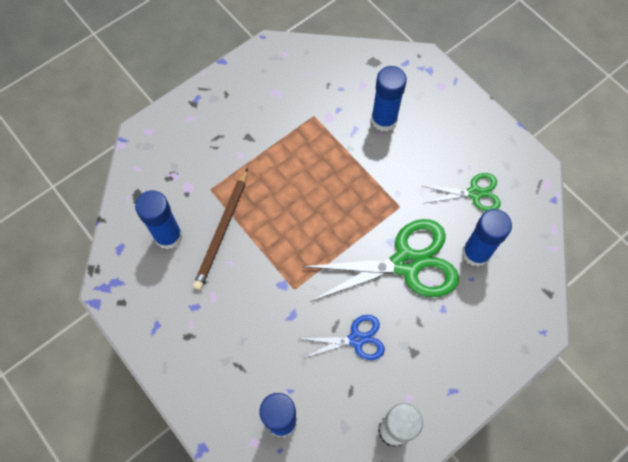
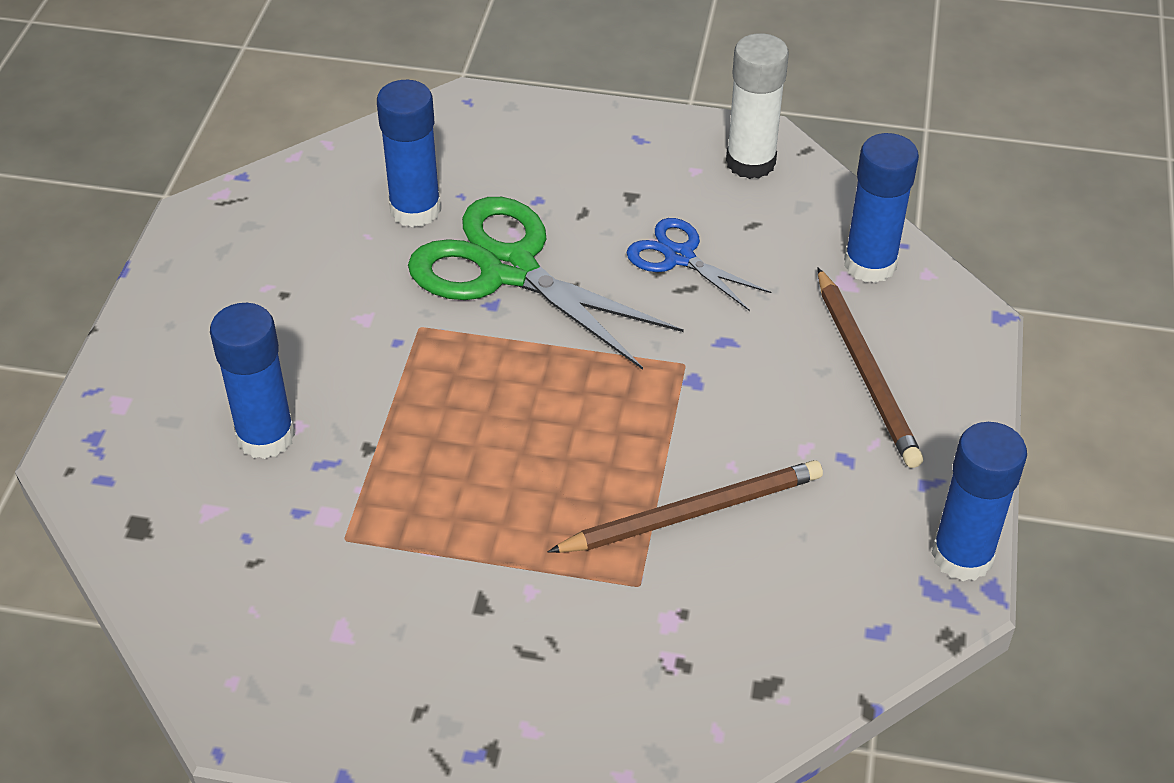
camera: 130 degrees left, 20 degrees down
(168, 236) = (781, 579): blue glue stick -> blue glue stick (962, 556)
(226, 357) = (866, 371): none -> brown pencil
(475, 193) = (311, 258): green scissors -> none

